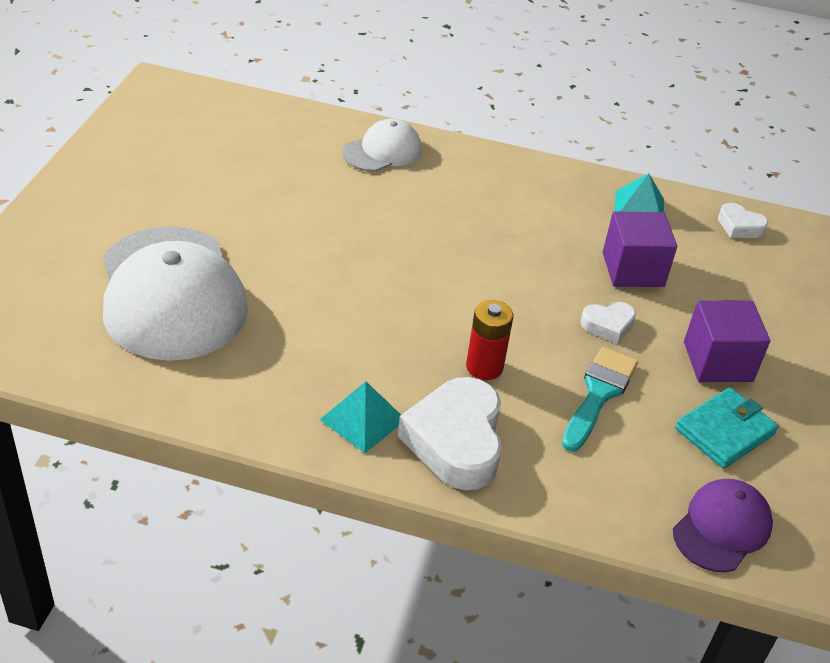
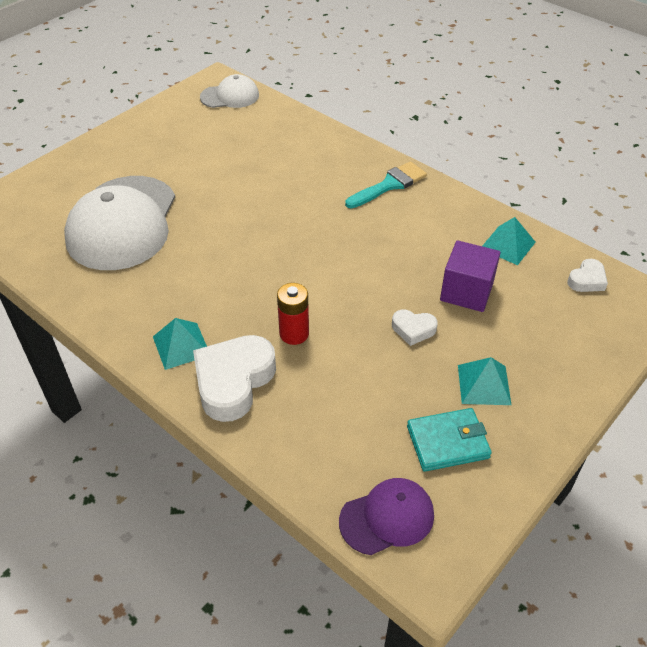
camera: 30 degrees right, 5 degrees up
(382, 151) = (337, 156): white cap -> white cap (230, 96)
(599, 394) = (366, 380): turquoise brush -> turquoise brush (389, 185)
(718, 361) = (484, 384): purple cube -> turquoise pyramid
(739, 226) = (587, 280): white heart -> white heart turned 105 degrees counterclockwise

